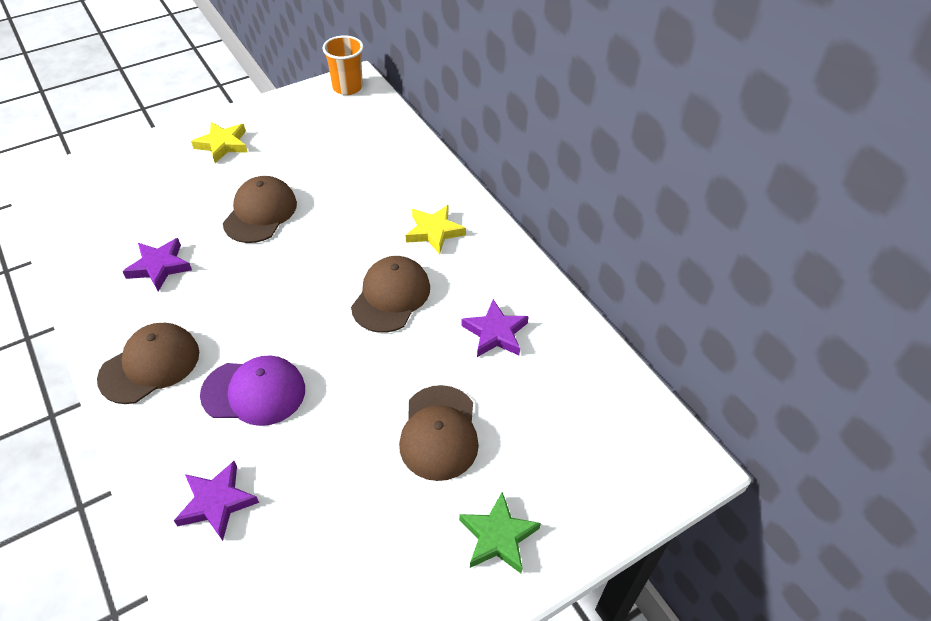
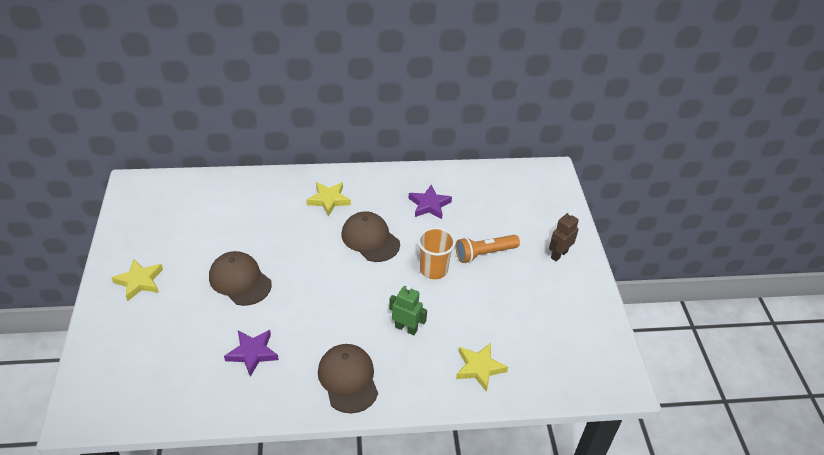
camera: 65 degrees left, 5 degrees down
(217, 502) = (479, 368): purple star -> yellow star
(254, 392) = (406, 328): purple cap -> green robot
(347, 87) = (137, 190): orange cup -> orange cup (433, 270)
(439, 433) = (484, 253): brown cap -> orange flashlight
(498, 536) = (558, 254): green star -> brown robot

